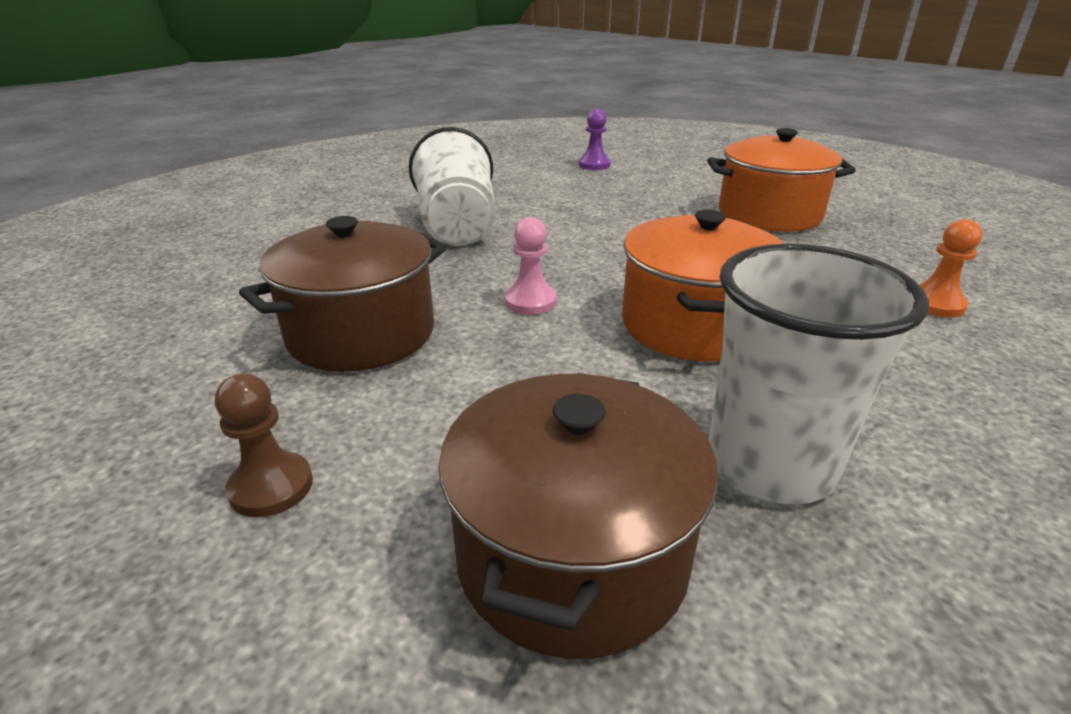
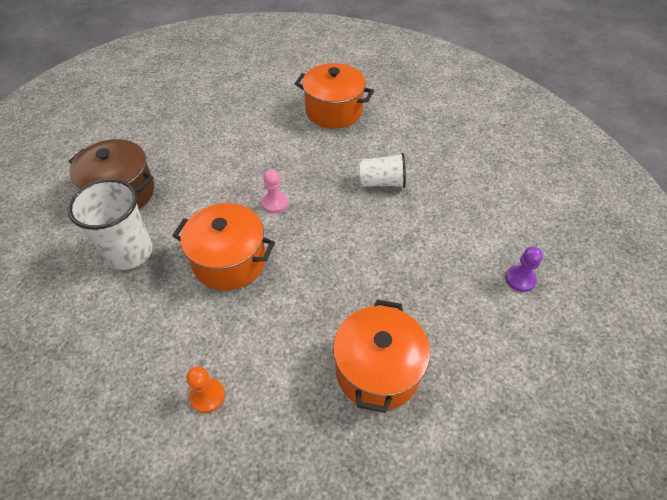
camera: 100 degrees right, 20 degrees up
(251, 273) = (333, 111): none -> orange pot
(271, 487) = (181, 133): brown pawn -> none
(361, 334) = (264, 147): brown pot -> none
(457, 226) = (382, 182): white cup -> white cup, size x0.64

